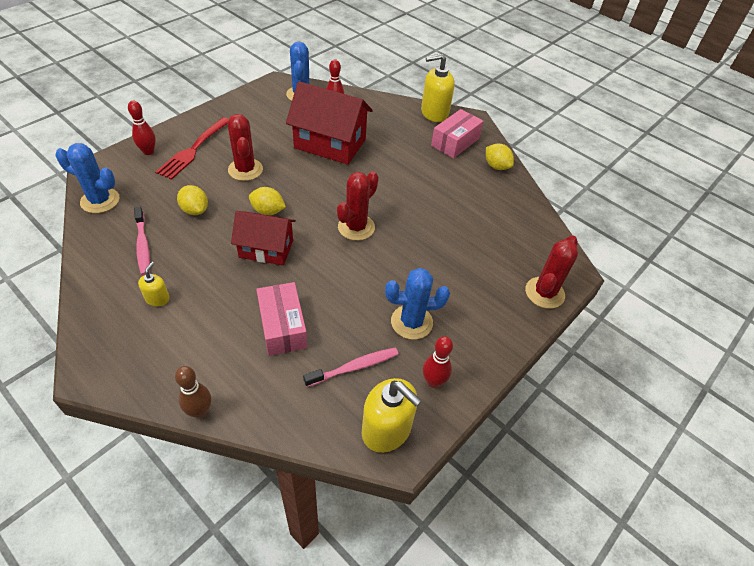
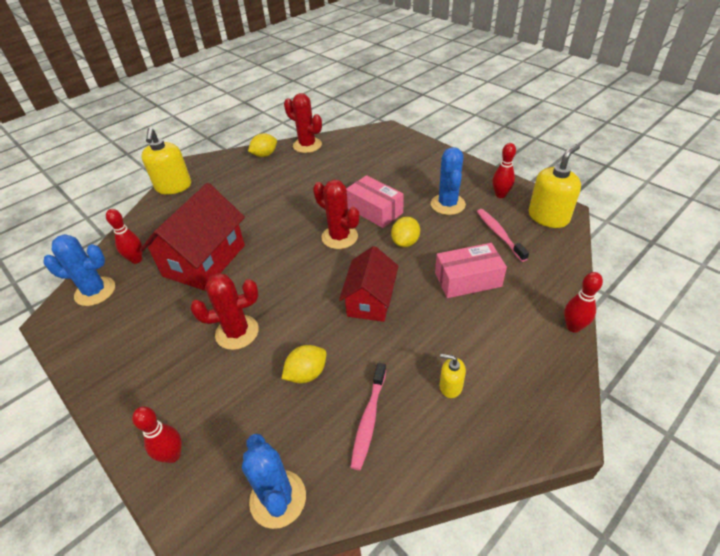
camera: 80 degrees left, 5 degrees down
(100, 200) = (278, 498): blue cactus -> blue cactus turned 45 degrees counterclockwise
(143, 245) = (369, 419): pink toothbrush -> pink toothbrush turned 120 degrees clockwise
(193, 150) = (182, 396): red fork -> none
(200, 411) = (573, 327): brown bowling pin -> red bowling pin
(268, 211) = (313, 304): yellow lemon -> yellow lemon (405, 242)
(455, 142) = (225, 175): pink box -> pink box (374, 210)
(544, 293) = (409, 143): red cactus -> red cactus (307, 145)

